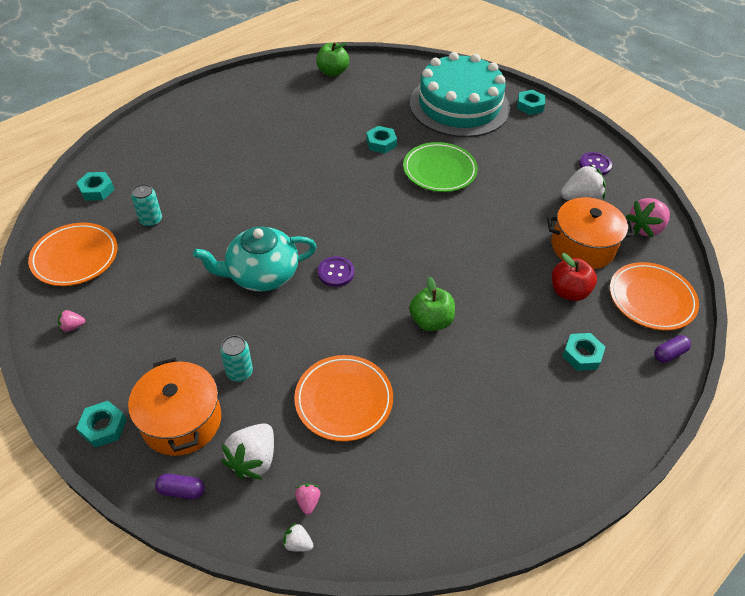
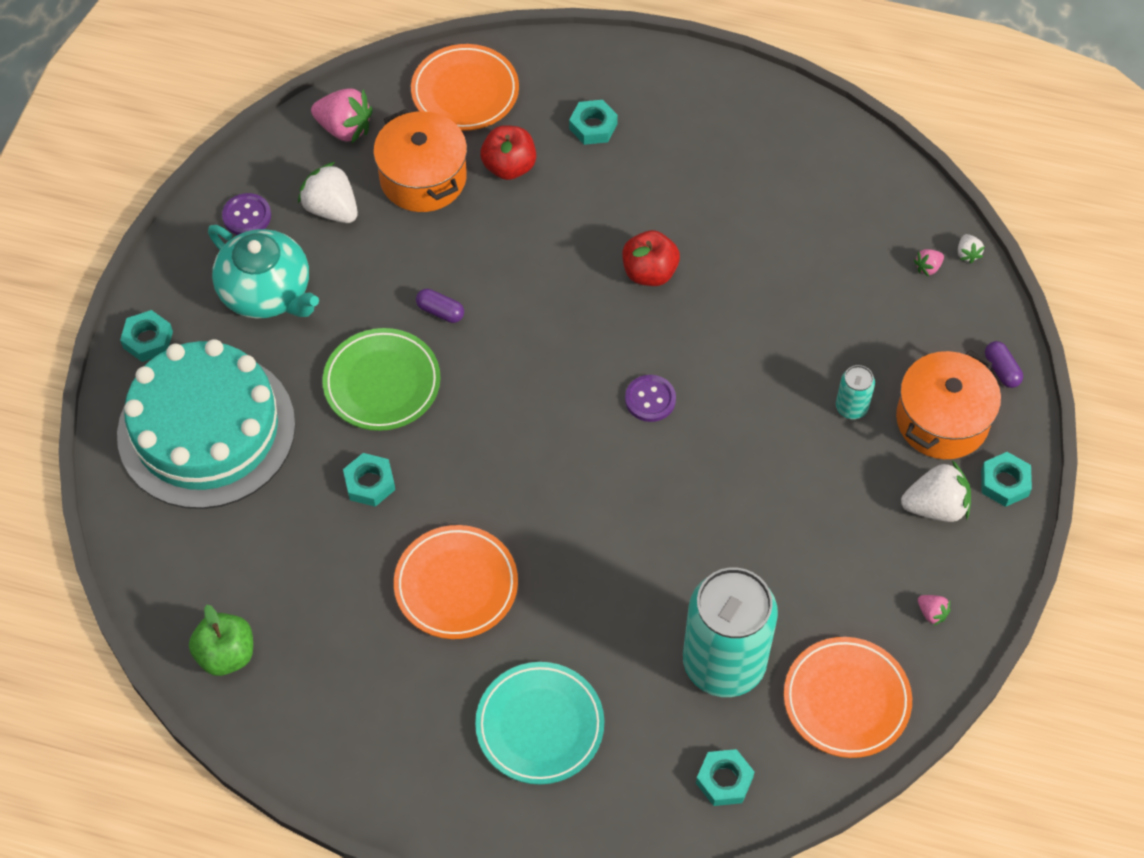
camera: 120 degrees left, 10 degrees up
(151, 220) = (724, 663): turquoise can -> turquoise can, size x2.36
(196, 143) = (540, 725): none -> turquoise plate
(253, 459) = (927, 333): white strawberry -> white strawberry (935, 506)
(261, 274) = (712, 473): turquoise teapot -> turquoise teapot (267, 292)
(344, 400) = (807, 297): orange plate -> orange plate (456, 585)
(431, 321) = (649, 272): green apple -> red apple
(669, 354) = (535, 58): purple capsule -> purple capsule (440, 311)

